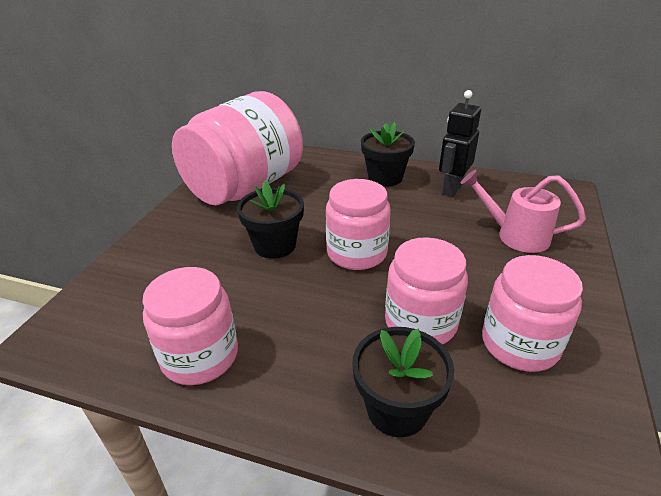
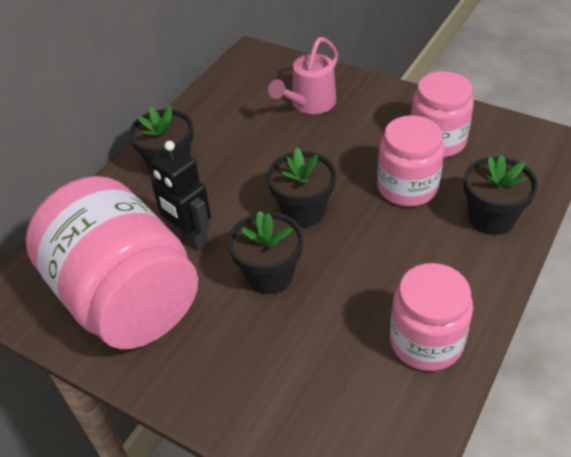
camera: 75 degrees left, 10 degrees up
(357, 253) = (303, 211): pink jar -> black flower pot
(452, 189) = (216, 121): black robot -> black robot (190, 238)

